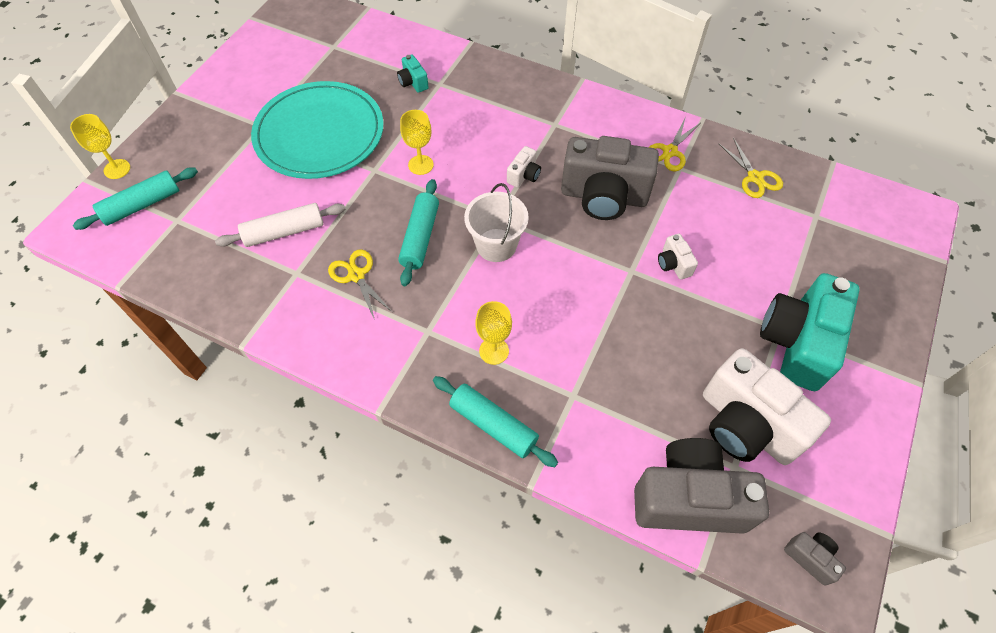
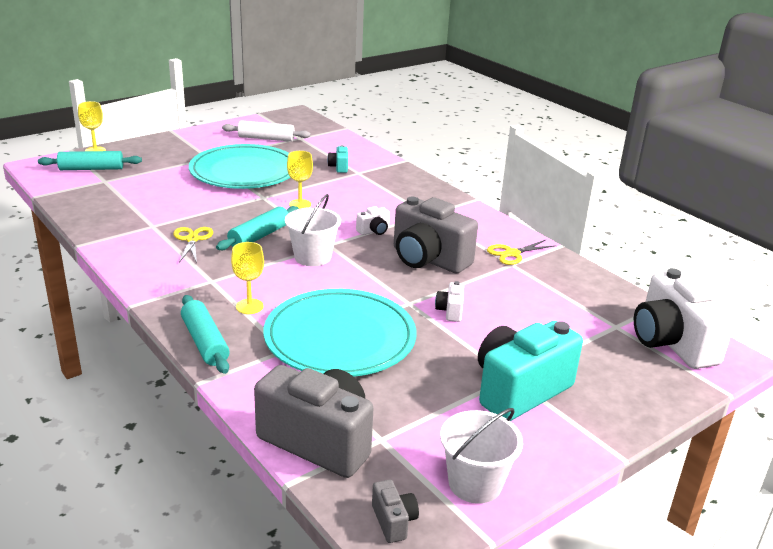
camera: 25 degrees right, 30 degrees down
(284, 231) = (167, 206): white rolling pin -> white rolling pin (266, 138)
(607, 352) = (340, 337): none -> turquoise plate
(746, 425) = (418, 419): white camera -> white camera (672, 343)
(755, 177) = (577, 288): yellow scissors -> none
(838, 477) = (475, 483): none -> white bucket

